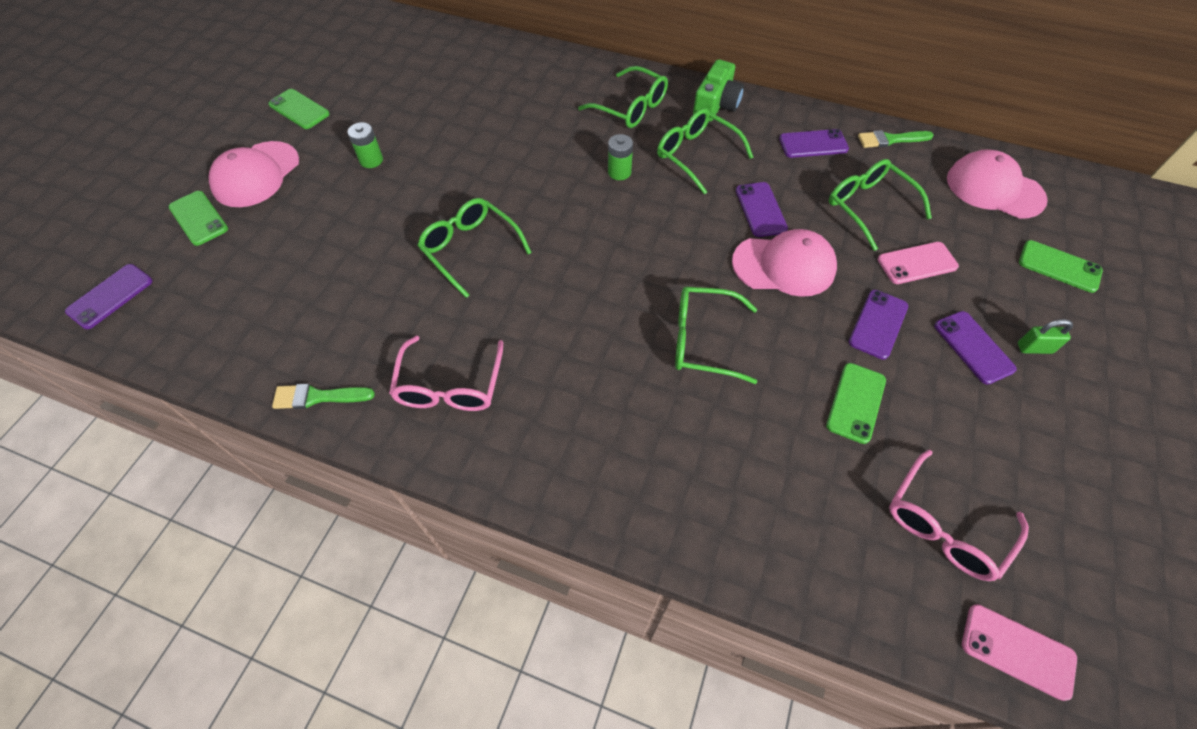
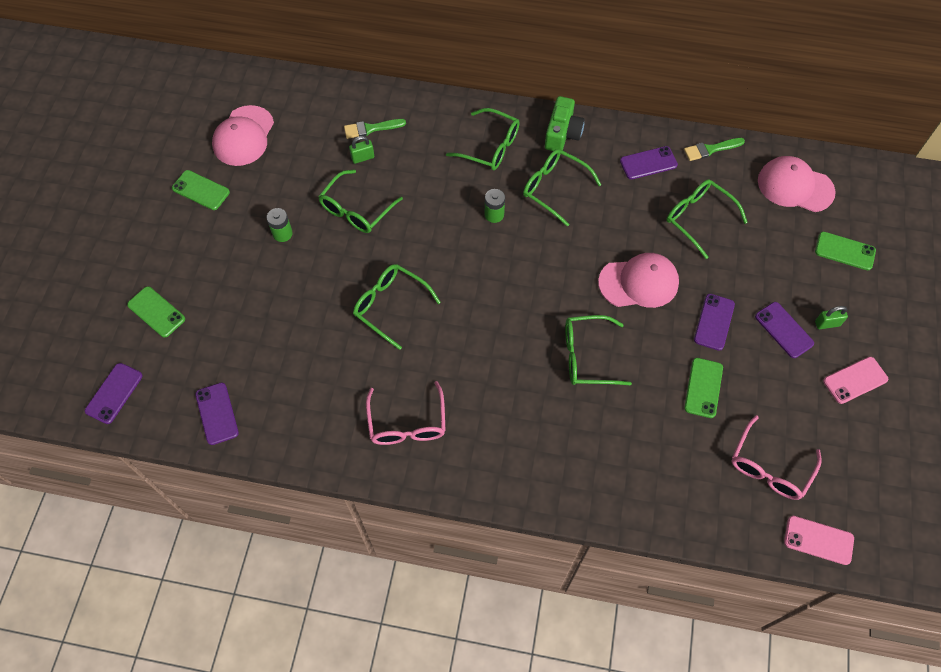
camera: 10 degrees left, 5 degrees up
(256, 174) = (188, 262): pink cap -> pink cap (243, 136)
(318, 397) = (311, 448): green brush -> green brush (371, 128)
(462, 148) = (356, 210): none -> green glasses
(485, 101) = (363, 158): none -> green padlock
(760, 210) = (614, 234): purple phone -> purple phone (217, 413)
(917, 263) = (739, 265): pink phone -> pink phone (855, 380)

